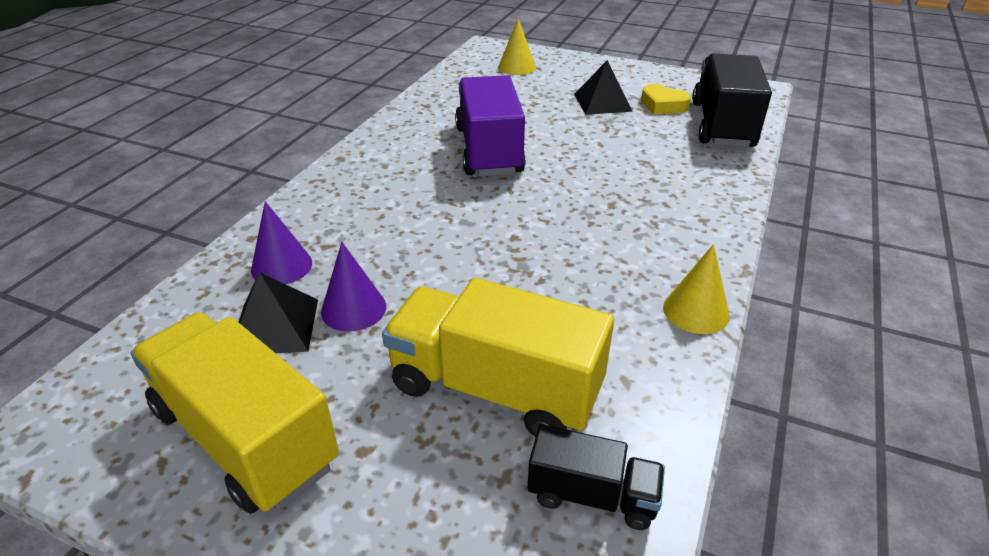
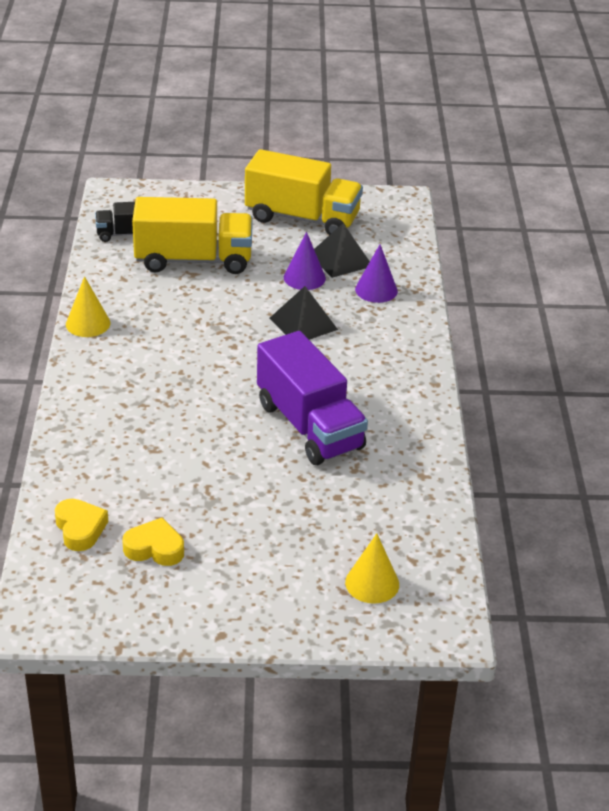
camera: 155 degrees right, 0 degrees up
(602, 102) = (229, 534): black pyramid -> black pyramid (303, 323)
(722, 125) = (80, 529): black truck -> yellow heart

